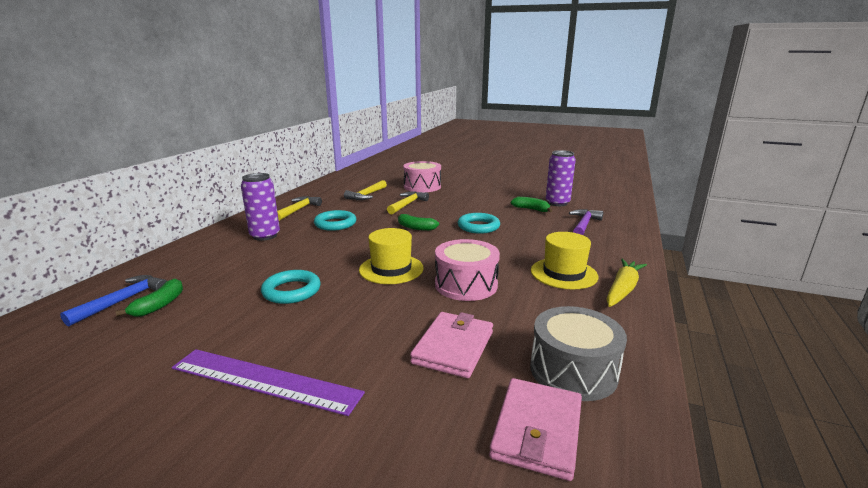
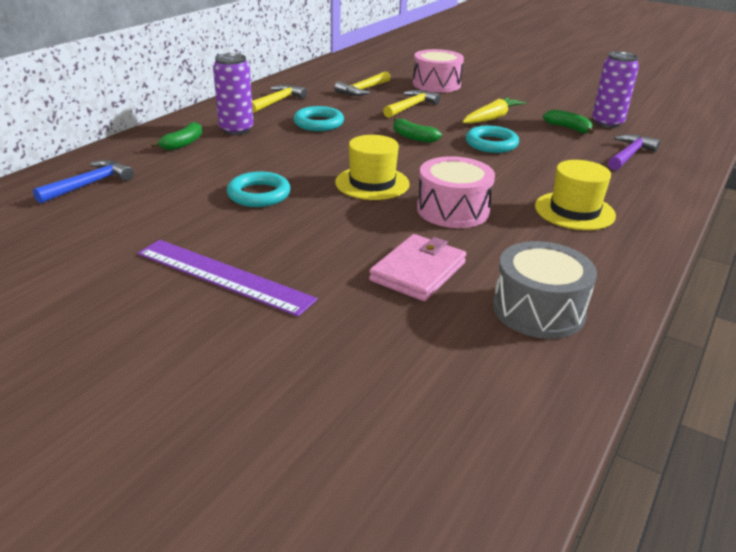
camera: 10 degrees right, 10 degrees up
(159, 305) = (124, 193): green banana -> green banana (183, 143)
(537, 430) = (478, 354): pink wallet -> none
(622, 289) = (638, 237): yellow carrot -> yellow carrot (492, 118)

